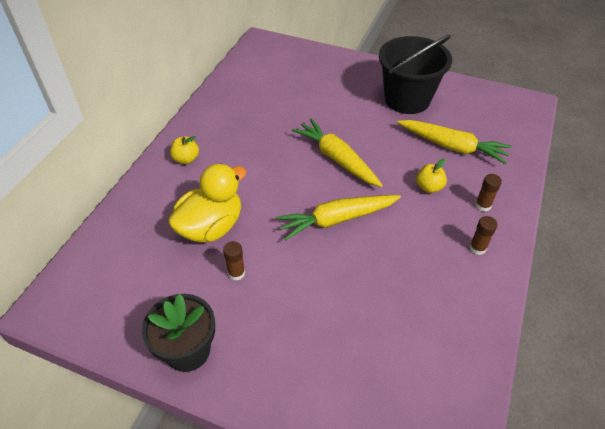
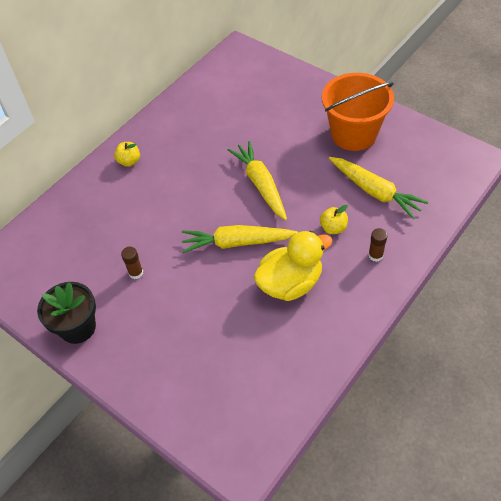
camera: 20 degrees right, 5 degrees up
(211, 227) = (129, 228): yellow duck -> yellow duck (290, 283)
(407, 99) = (353, 134): black bucket -> orange bucket
(477, 248) = (351, 294): brown glue stick -> none

